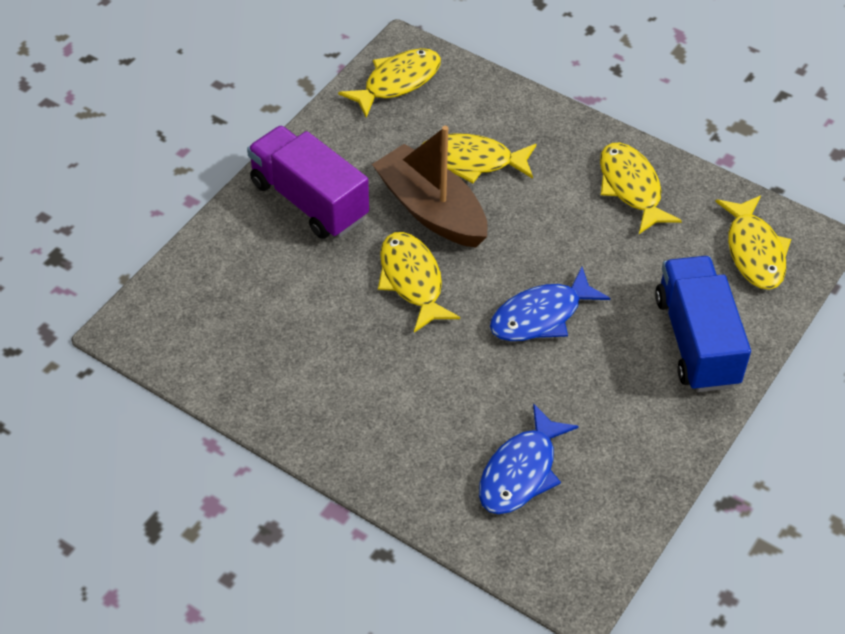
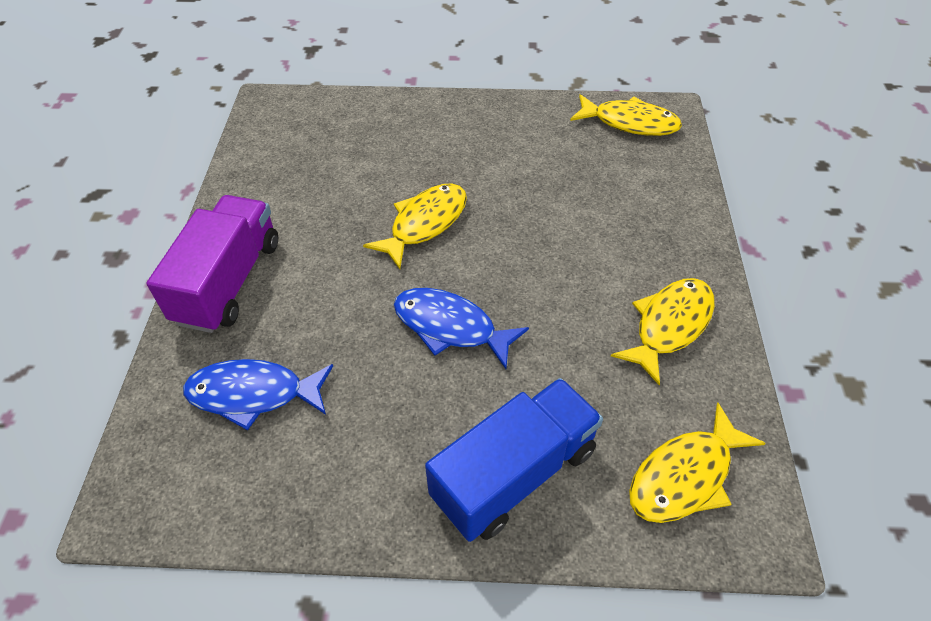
camera: 60 degrees right, 0 degrees up
(309, 200) = (459, 132): purple truck -> purple truck (228, 282)
(431, 210) = (512, 201): brown boat -> none
(472, 161) = (590, 202): yellow fish -> none

